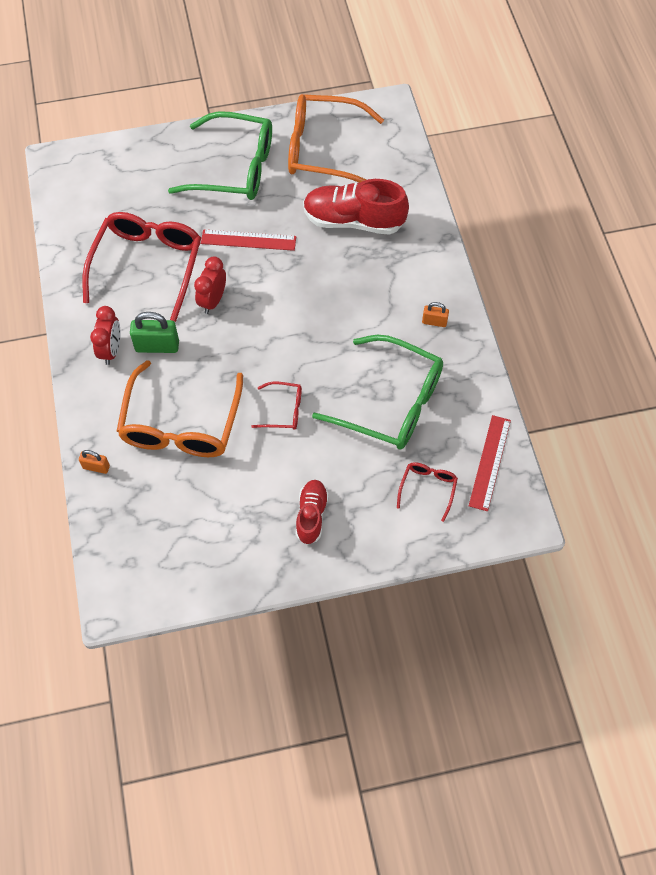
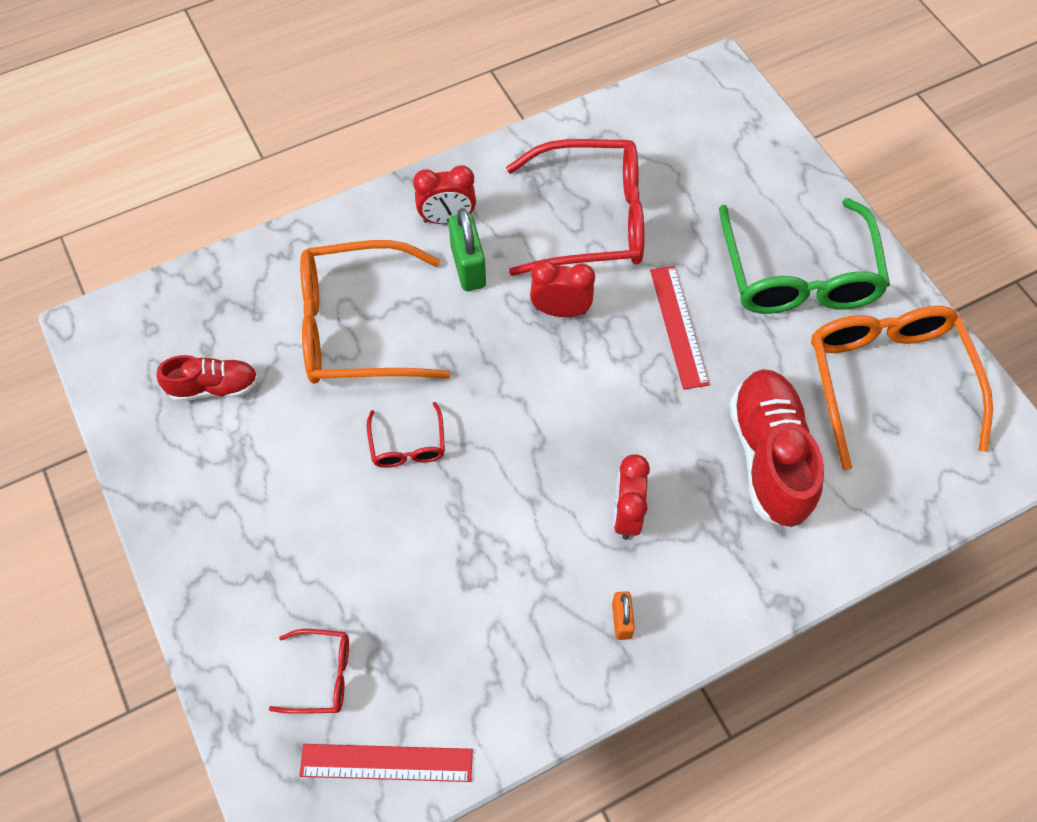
camera: 75 degrees right, 0 degrees up
(96, 467) = (274, 253): orange padlock -> none
(311, 515) = (250, 523): red shoe -> red shoe (214, 387)
(369, 302) = (626, 514): none -> red clock
(391, 402) = (457, 587): green glasses -> none

